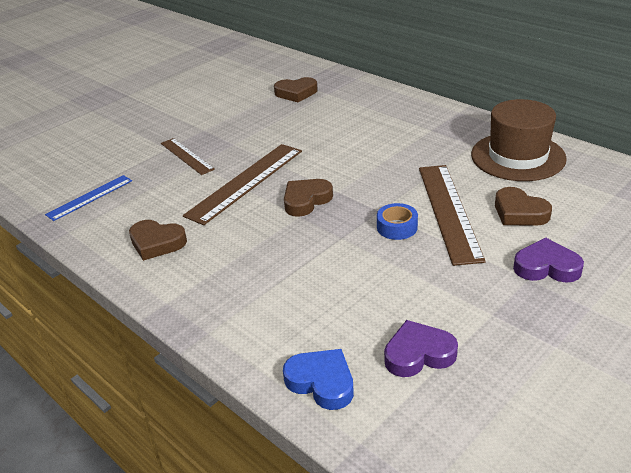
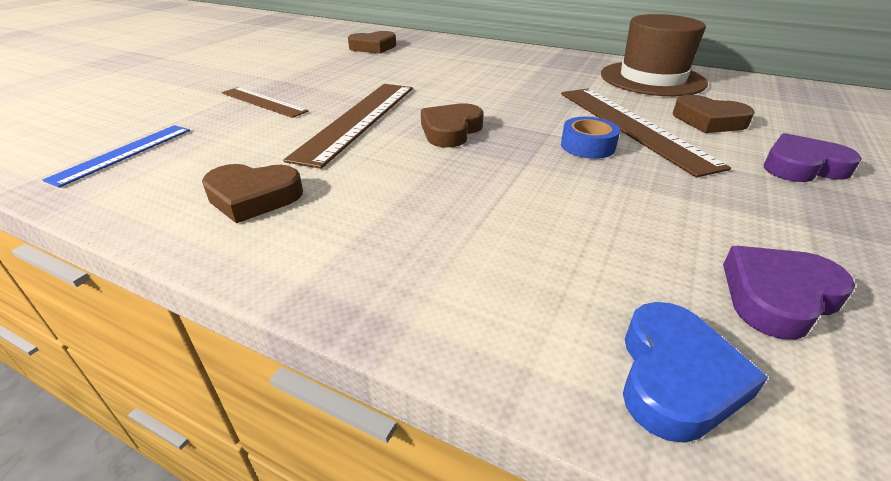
camera: 20 degrees left, 0 degrees up
(321, 382) = (675, 377): blue heart -> blue heart turned 90 degrees clockwise

